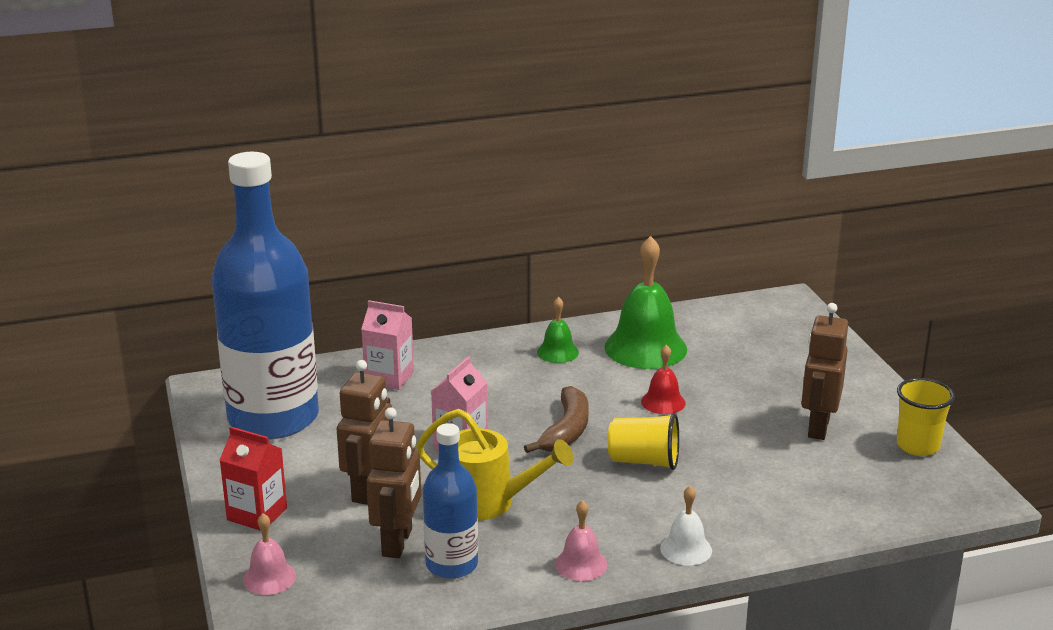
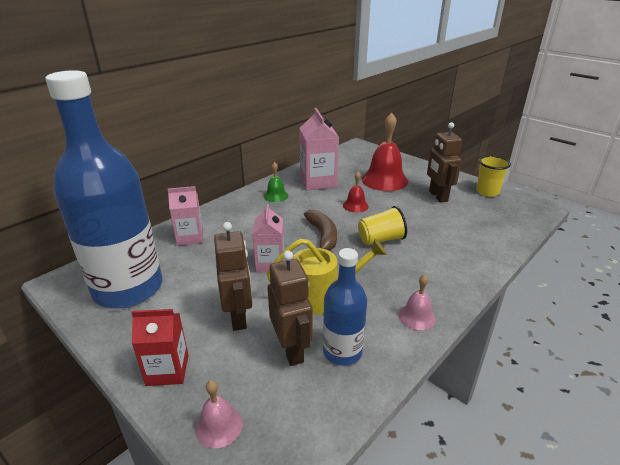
camera: 30 degrees left, 5 degrees up
(645, 348) = (318, 182): green bell -> pink carton
(686, 549) = (458, 283): white bell -> none
(760, 375) = (384, 180): none -> red bell

